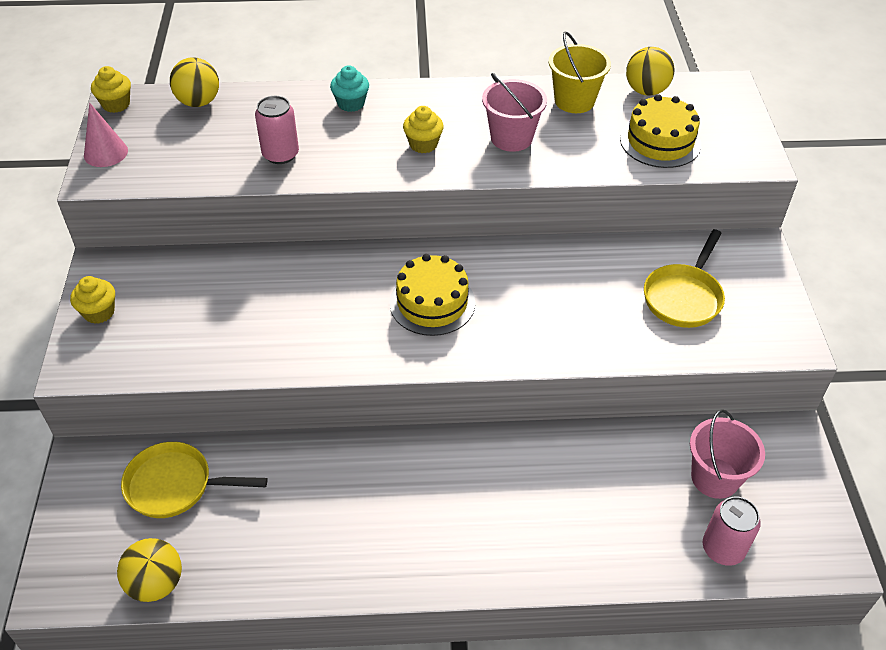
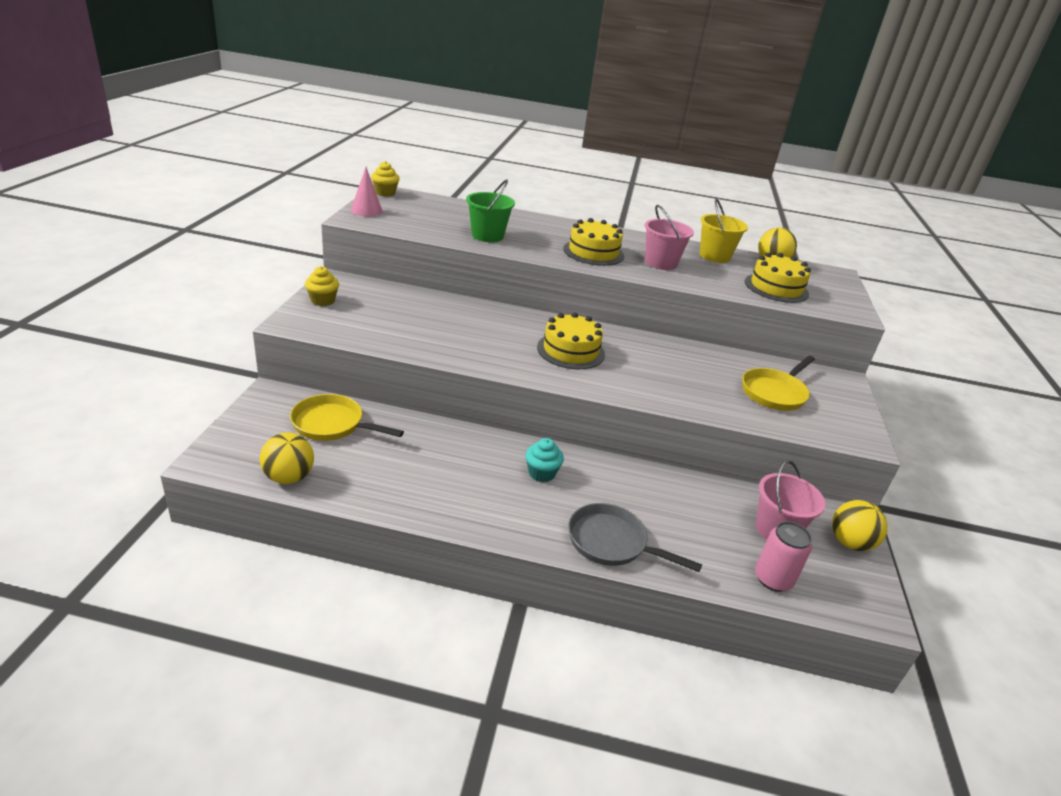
camera: 10 degrees right, 15 degrees down
(199, 102) = (442, 203): yellow ball -> yellow ball (850, 543)
(280, 154) = (487, 236): pink can -> green bucket
(351, 103) = (548, 225): turquoise cupcake -> turquoise cupcake (541, 473)
(423, 144) = (593, 252): yellow cupcake -> yellow cake
(544, 556) = (611, 543): none -> grey pan

